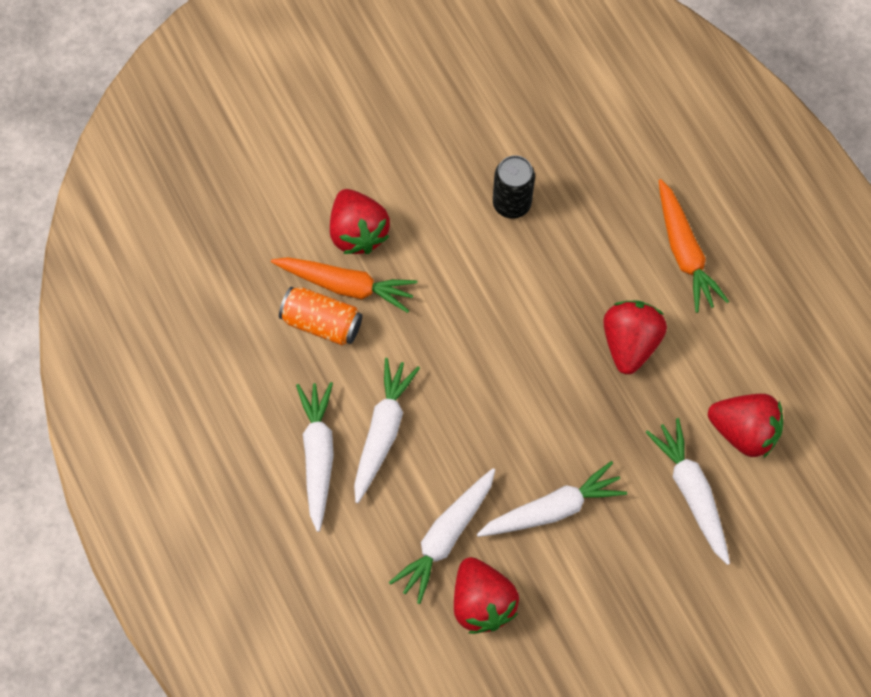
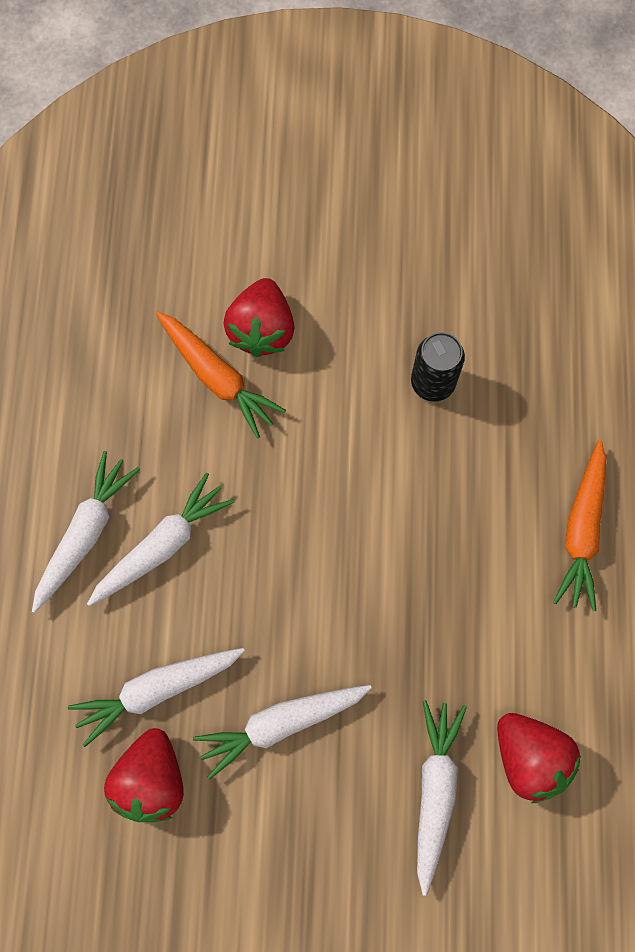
camera: 30 degrees right, 5 degrees up
(322, 323) = (171, 402): orange can -> none
(552, 509) = (281, 724): white carrot -> white carrot turned 150 degrees clockwise
(630, 343) = (466, 595): red strawberry -> none

